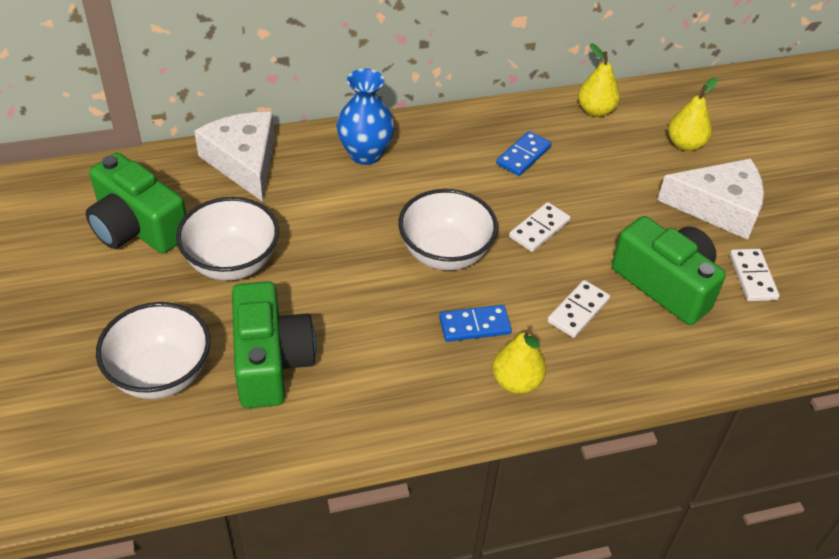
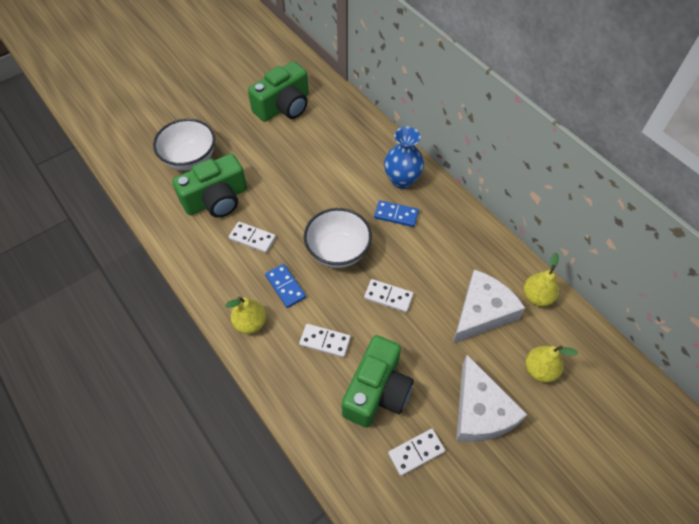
camera: 70 degrees right, 10 degrees up
(137, 227) = (284, 106): green camera -> green camera turned 150 degrees counterclockwise
(232, 262) = (278, 155): white bowl -> none
(244, 162) = (359, 127): white cheese -> white cheese (482, 312)
(371, 338) = (252, 238): none -> white domino
(523, 155) = (456, 265): blue domino -> blue domino (396, 215)

